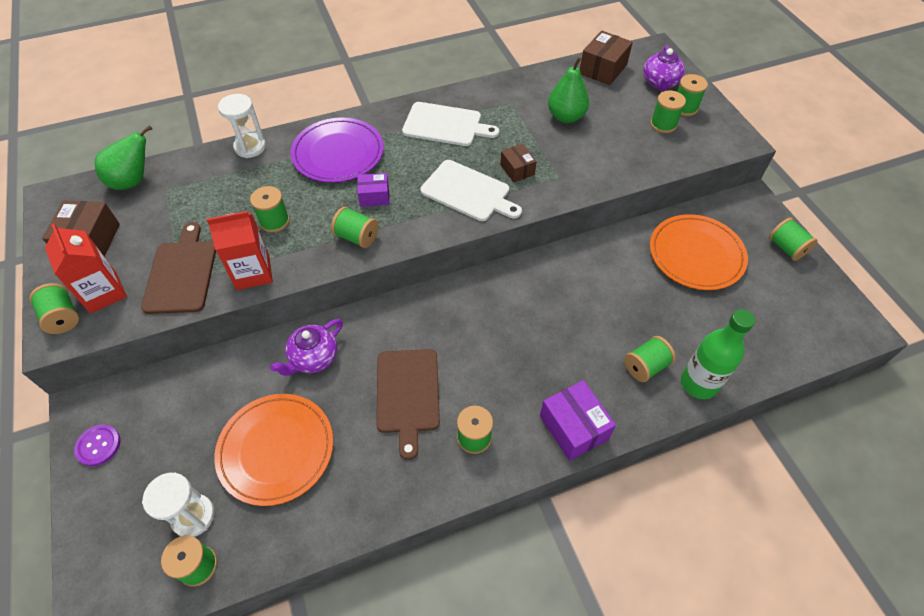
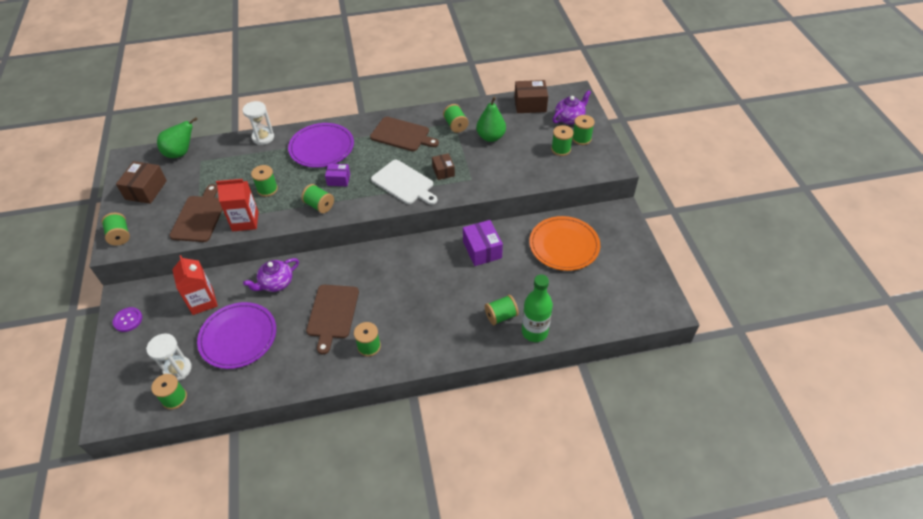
camera: 10 degrees right, 5 degrees down
(103, 292) = (148, 223): red carton -> red carton (202, 301)
(276, 450) = (238, 337): orange plate -> purple plate
(445, 125) = (402, 135): white cutting board -> brown cutting board
(573, 427) = (438, 348): purple box -> purple box (482, 250)
(603, 69) = (530, 104): brown box -> brown box turned 45 degrees clockwise
(660, 83) = (569, 118): purple teapot -> purple teapot turned 150 degrees counterclockwise
(786, 248) = (633, 248): green spool -> green spool (455, 125)

